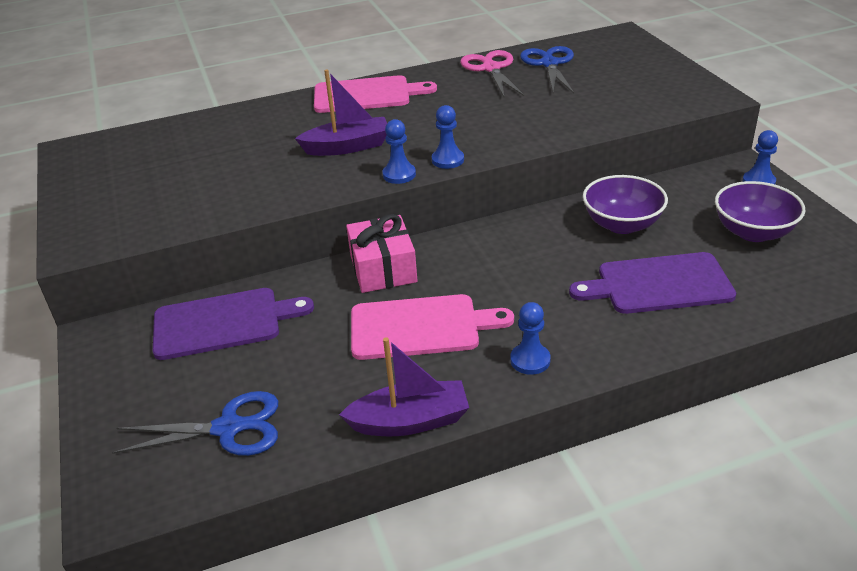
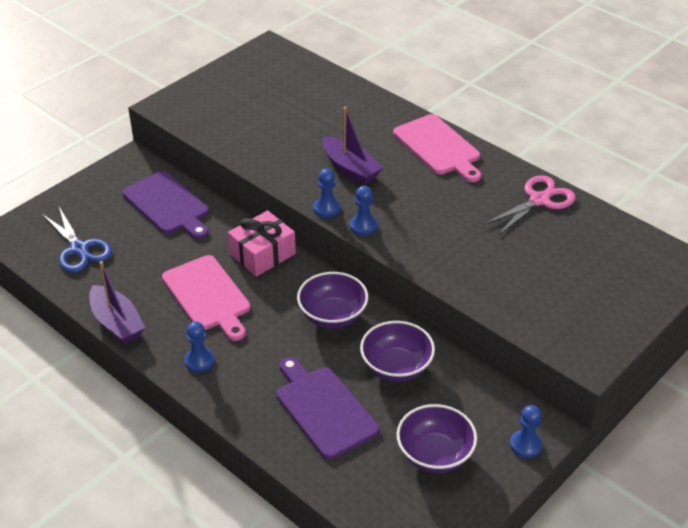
camera: 60 degrees right, 5 degrees up
(521, 245) = (332, 316): none -> purple bowl
(549, 64) = (576, 233): blue scissors -> none

